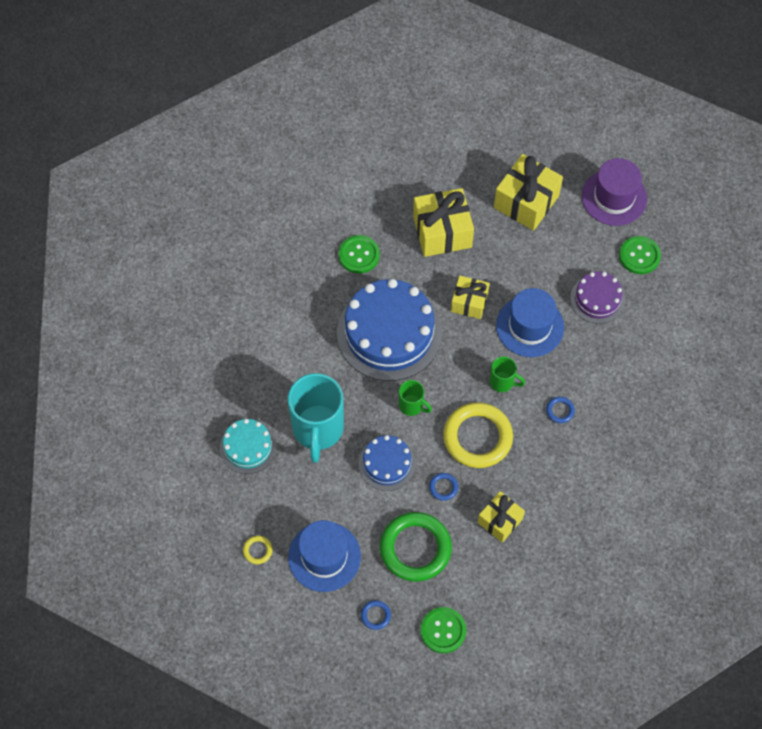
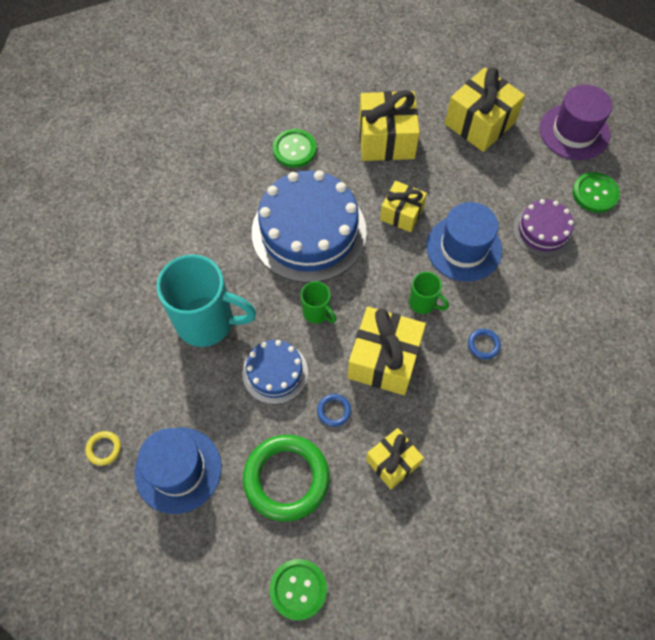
camera: 10 degrees right, 0 degrees up
(248, 447) = (125, 328): turquoise cake -> none
(318, 429) = (207, 322): turquoise mug -> turquoise mug turned 90 degrees counterclockwise
(375, 615) = (221, 554): blue ring -> none
(477, 437) = (384, 360): yellow ring -> yellow gift

